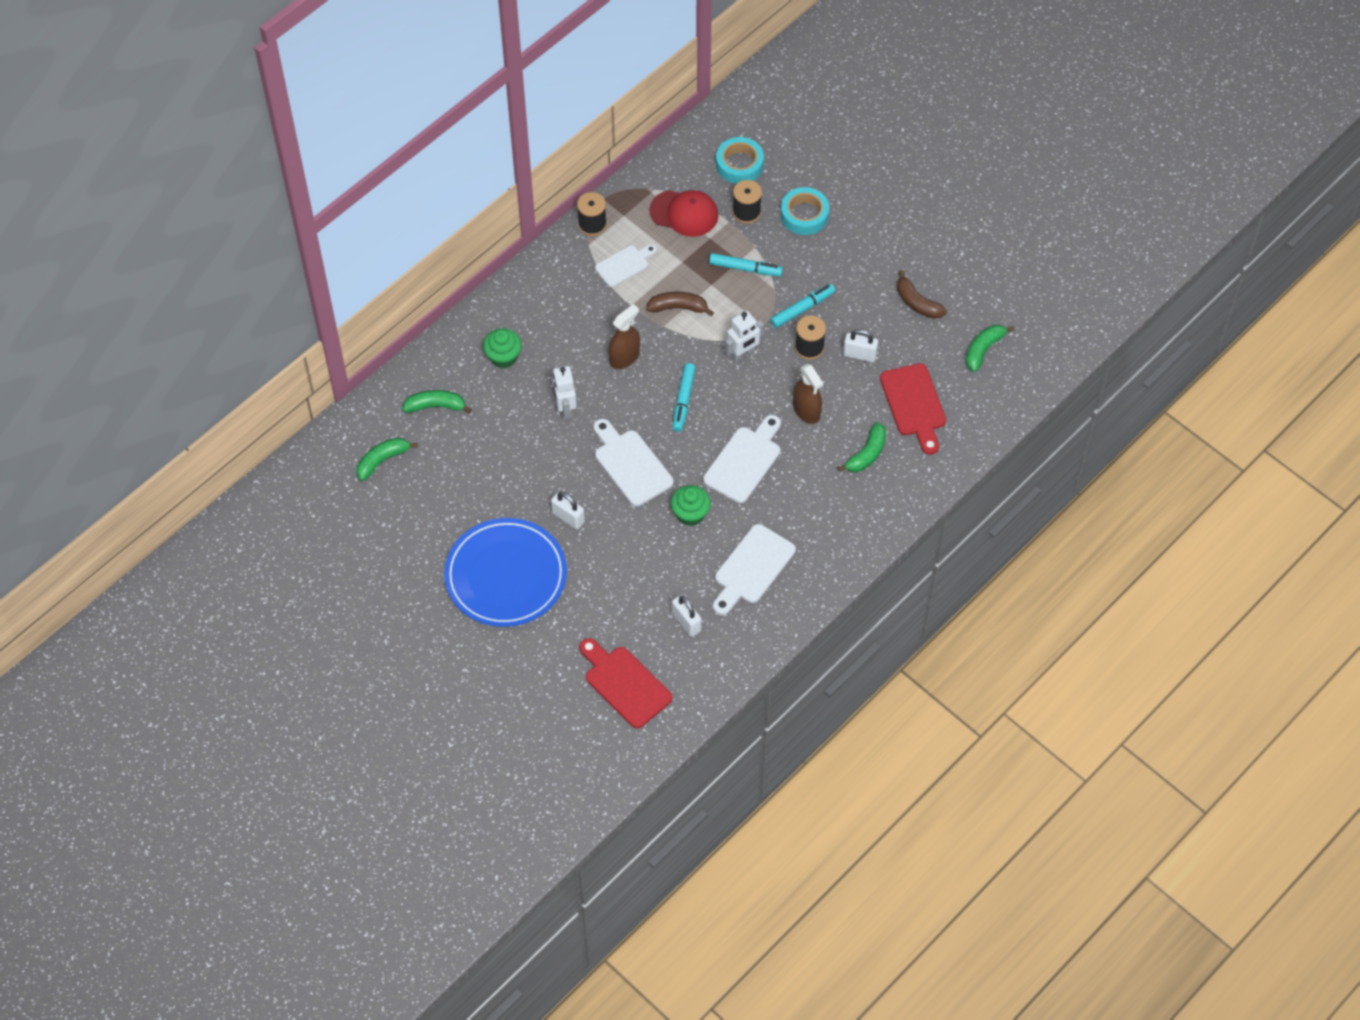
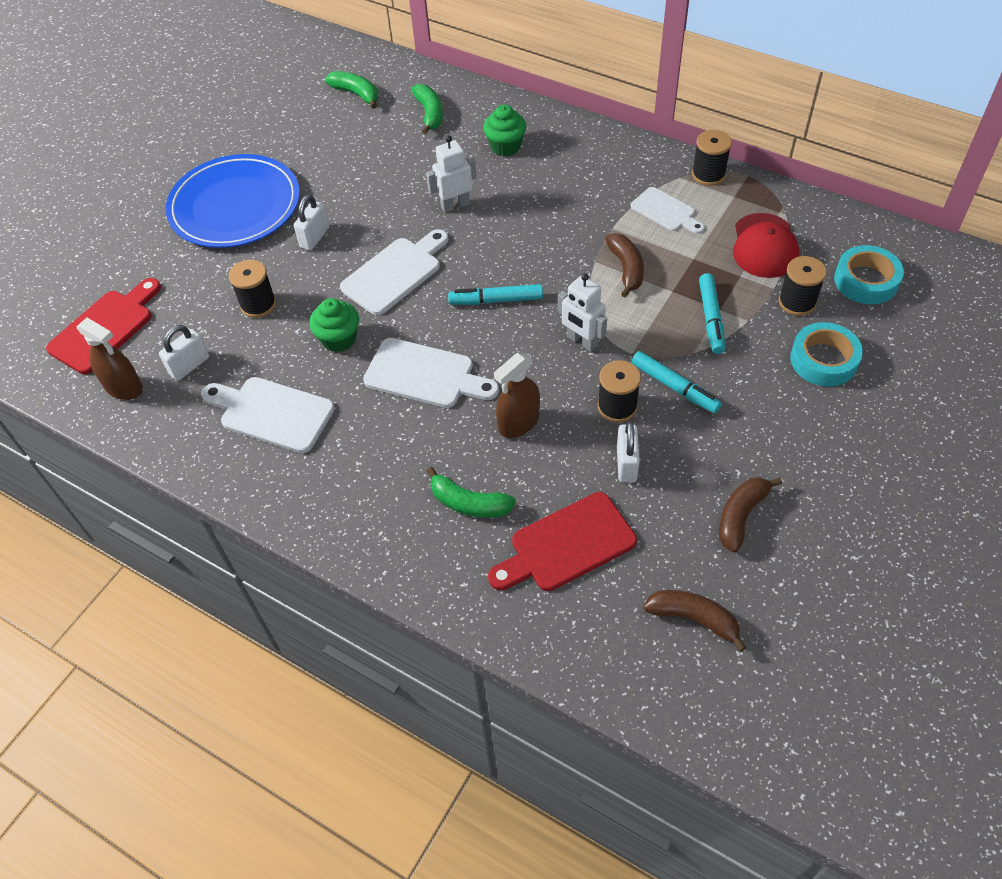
camera: 80 degrees right, 5 degrees down
(624, 357) = (539, 238): brown spray bottle -> brown spray bottle (123, 387)
(634, 567) = (258, 304): none -> black spool
(983, 349) = (694, 619): green banana -> brown banana

